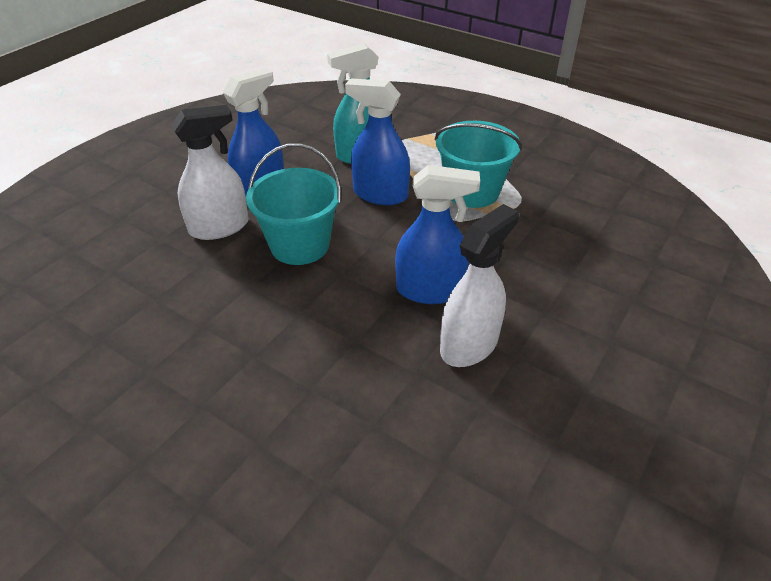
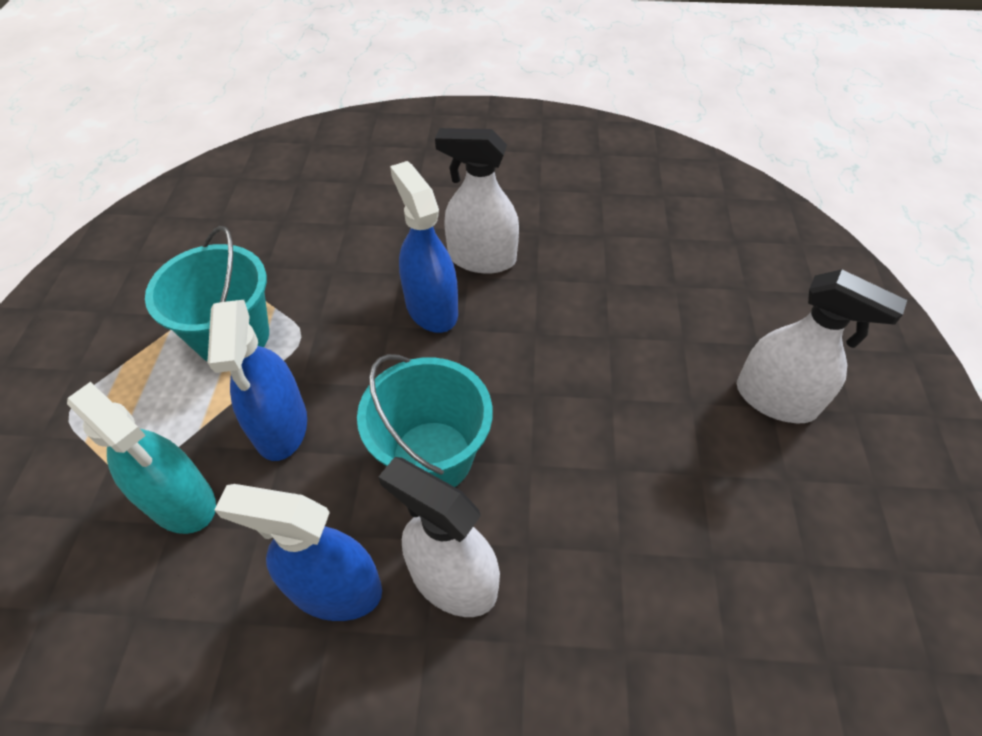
camera: 120 degrees left, 10 degrees up
(141, 473) = (775, 399): none -> white spray bottle

